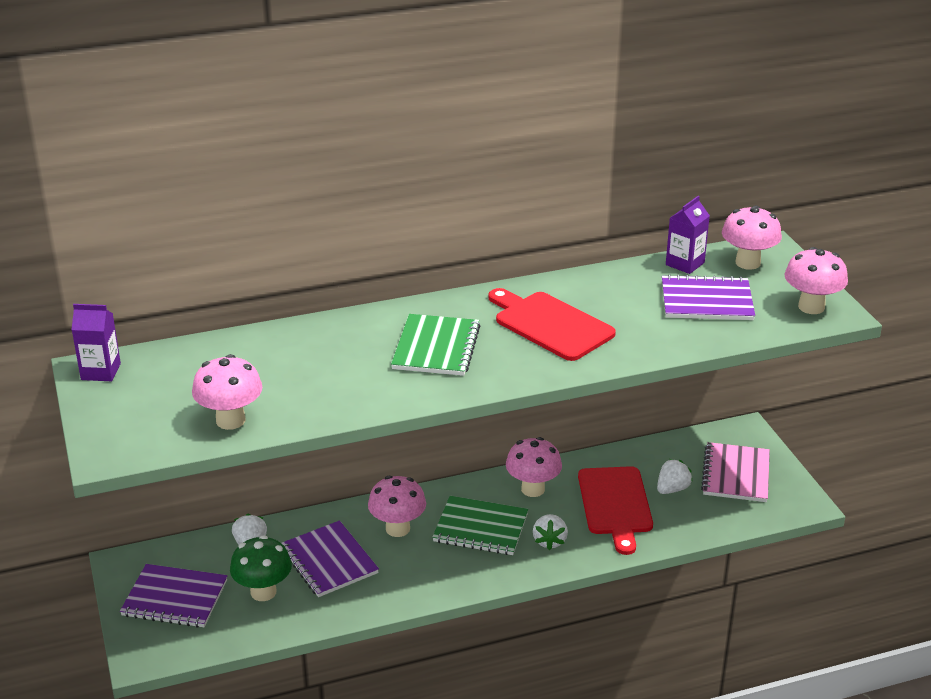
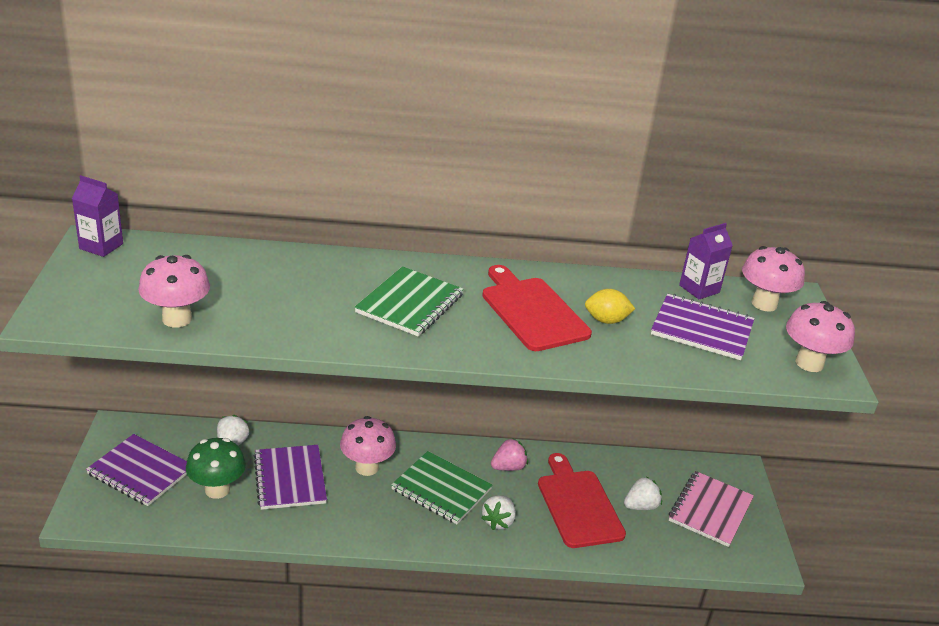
camera: 15 degrees right, 0 degrees up
(533, 489) = (508, 467): pink mushroom -> pink strawberry
(615, 504) = (578, 505): red cutting board -> red cutting board turned 150 degrees clockwise
(620, 315) = (606, 320): none -> yellow lemon

